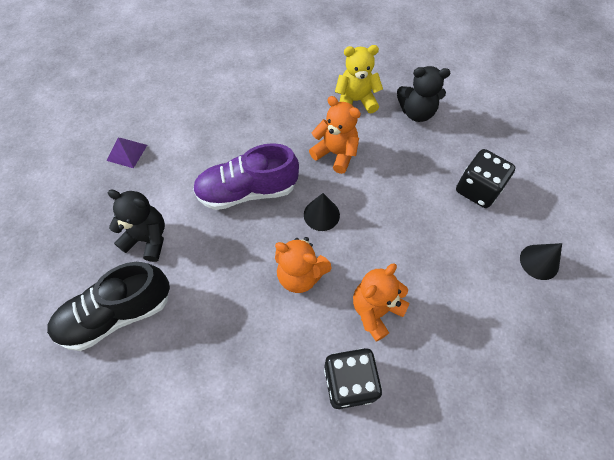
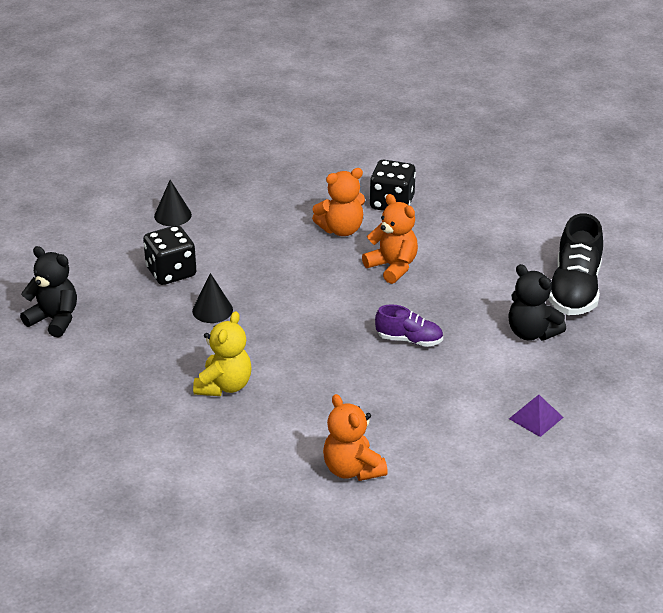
camera: 155 degrees left, 25 degrees down
(117, 314) = (574, 290): black shoe -> black shoe turned 105 degrees clockwise
(247, 191) = (409, 340): purple shoe -> purple shoe, size x0.57
(321, 214) = (343, 299): black cone -> black cone (212, 310)
(335, 153) = (290, 343): orange teddy bear -> orange teddy bear (352, 469)
(355, 101) = (224, 386): yellow teddy bear -> yellow teddy bear turned 90 degrees counterclockwise
(416, 112) = (164, 352): black teddy bear -> black teddy bear (54, 319)

